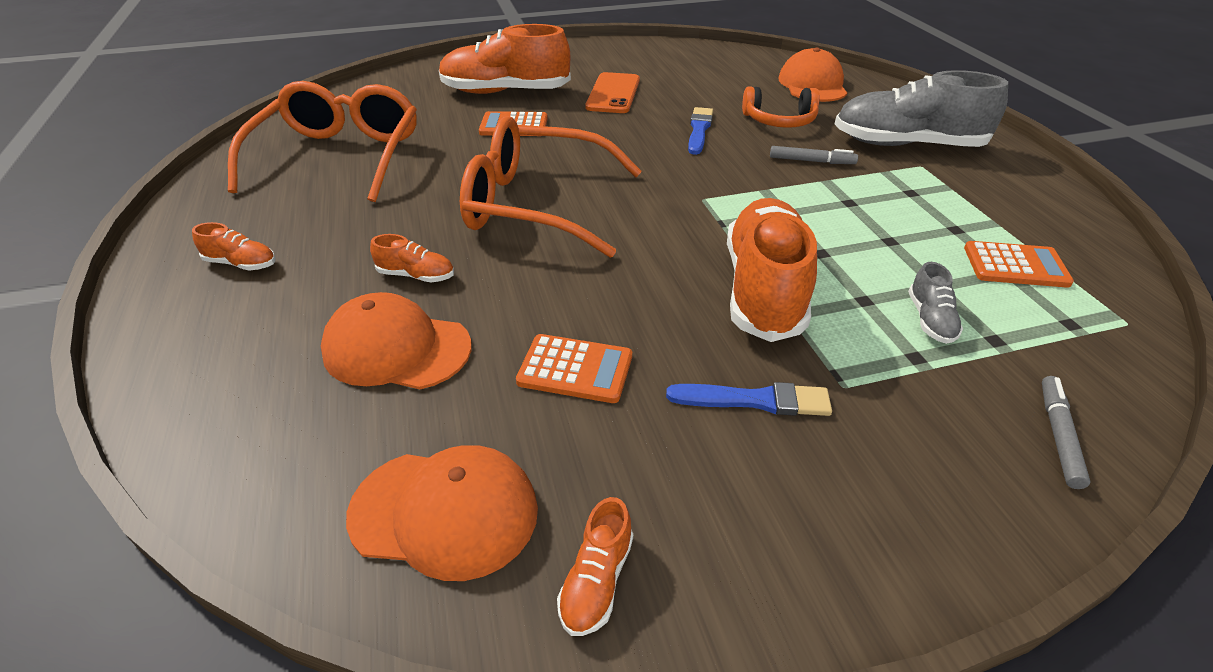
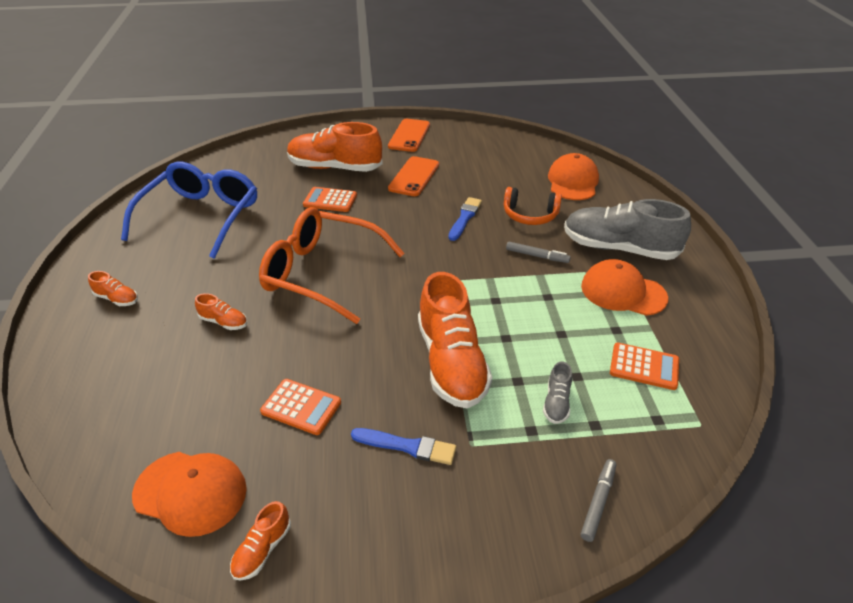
camera: 10 degrees right, 0 degrees up
(339, 157) = (201, 217): orange glasses -> blue glasses
(396, 349) = (195, 376): orange cap -> orange cap (623, 292)
(587, 54) = (409, 136): none -> orange phone
(764, 289) = (451, 362): orange shoe -> orange shoe turned 150 degrees clockwise

